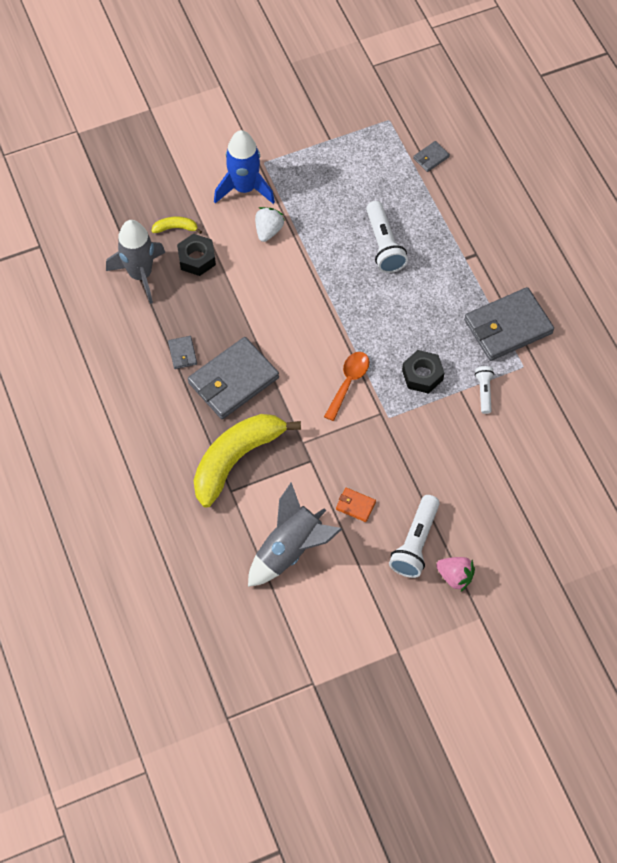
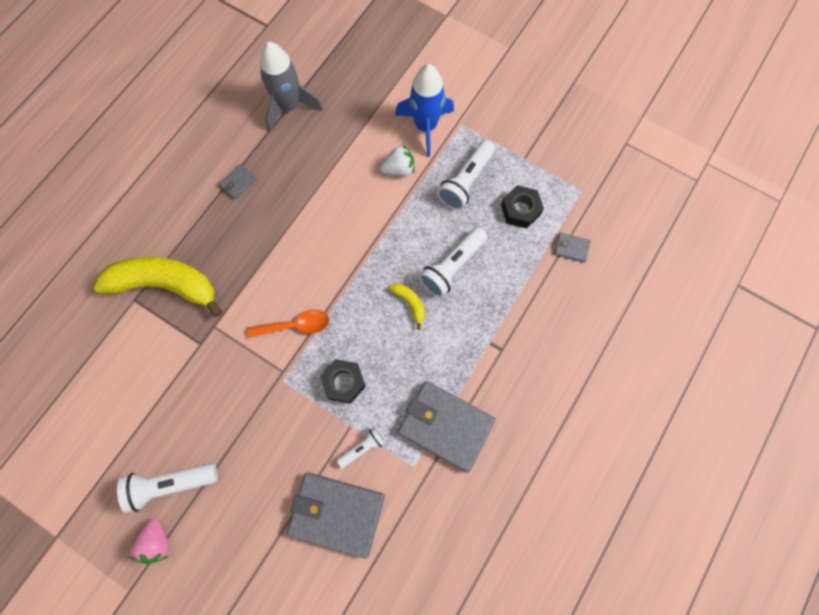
camera: 55 degrees right, 10 degrees up
(175, 228) = (350, 103): yellow banana -> yellow banana (410, 303)
(197, 258) = (333, 135): black nut -> black nut (520, 210)
(233, 380) = (238, 235): grey wallet -> grey wallet (337, 513)
(290, 549) = (105, 382): grey rocket -> none
(318, 191) = (465, 182): none -> white flashlight
(355, 505) = (178, 408): orange wallet -> none

